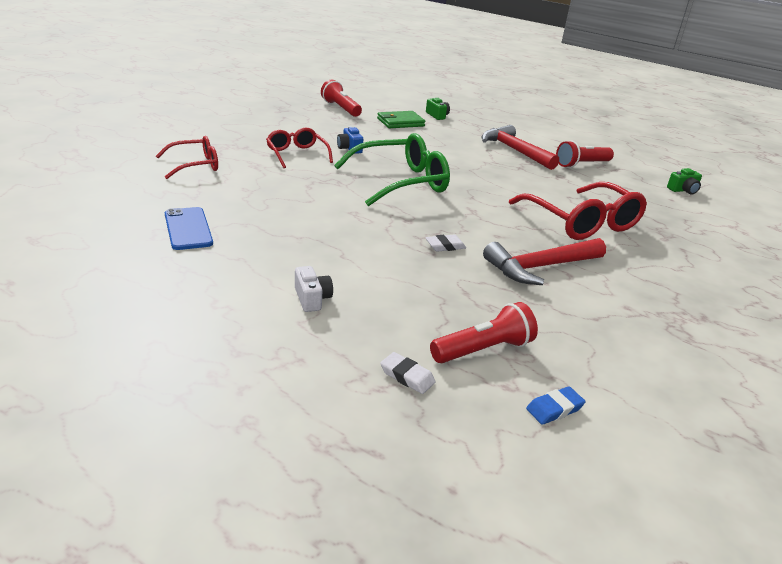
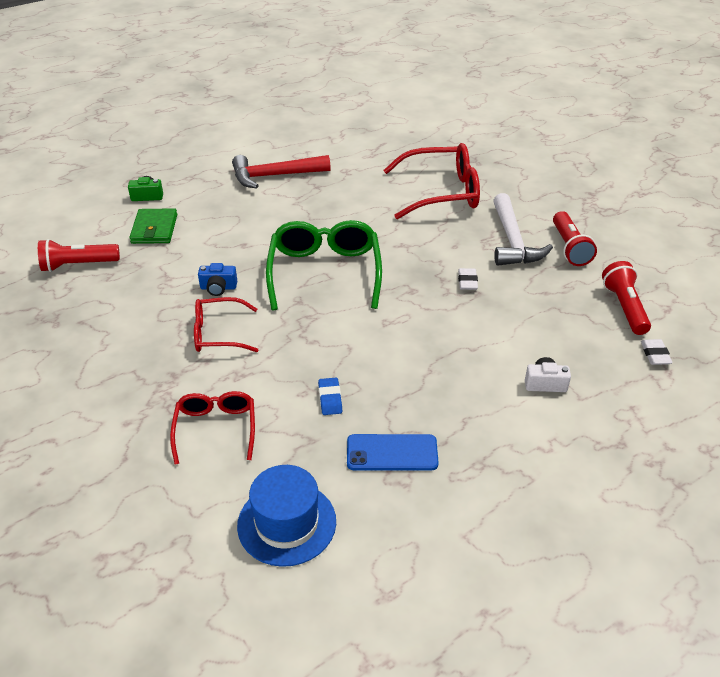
camera: 65 degrees left, 10 degrees up
(105, 197) = (287, 523): none -> blue hat
(407, 376) = (655, 354): white eraser -> white eraser turned 60 degrees counterclockwise
(540, 267) = (512, 241): red hammer -> white hammer
(554, 409) = (690, 297): blue eraser -> blue eraser (330, 399)
(581, 164) = (324, 149): red flashlight -> red flashlight (569, 248)
(683, 190) = (396, 118): green camera -> none

